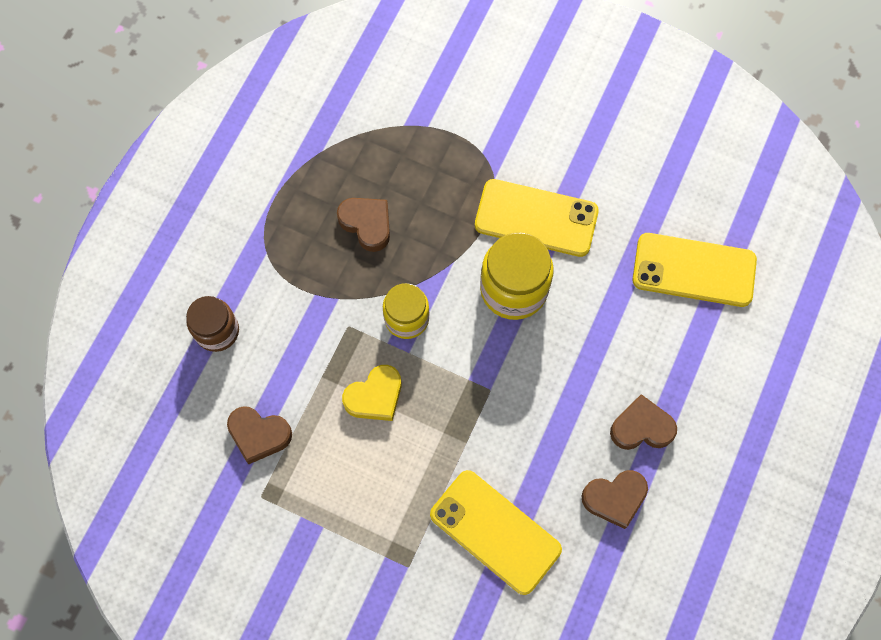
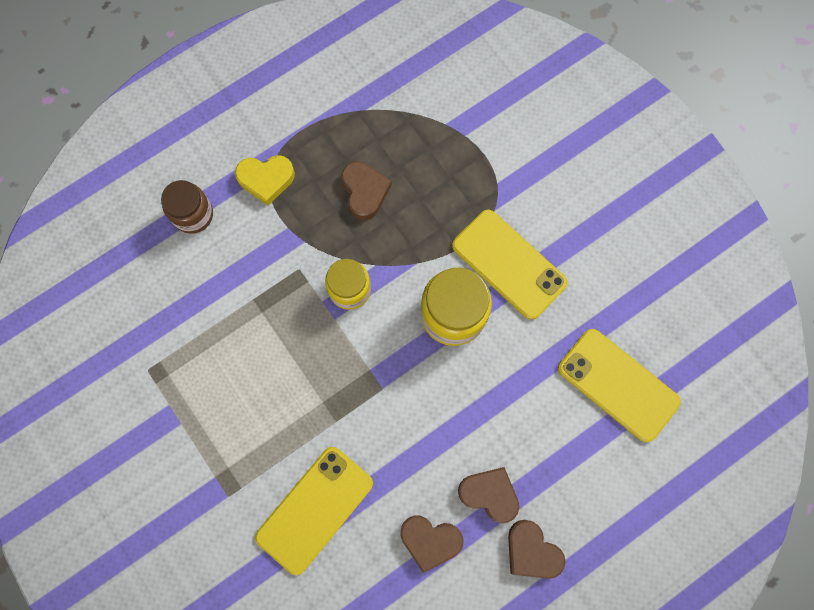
camera: 30 degrees right, 5 degrees up
(259, 435) = (175, 318): brown heart -> brown heart (532, 551)
(375, 396) = (285, 340): yellow heart -> yellow heart (266, 179)
(495, 531) = (315, 509): yellow phone -> yellow phone turned 60 degrees clockwise

